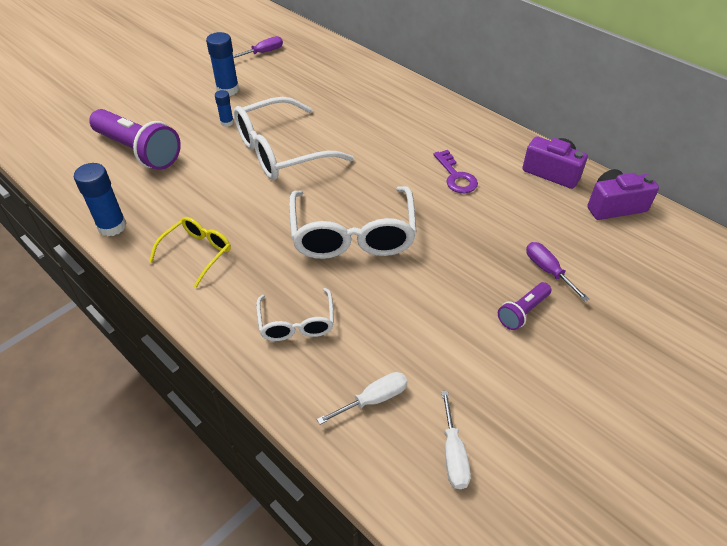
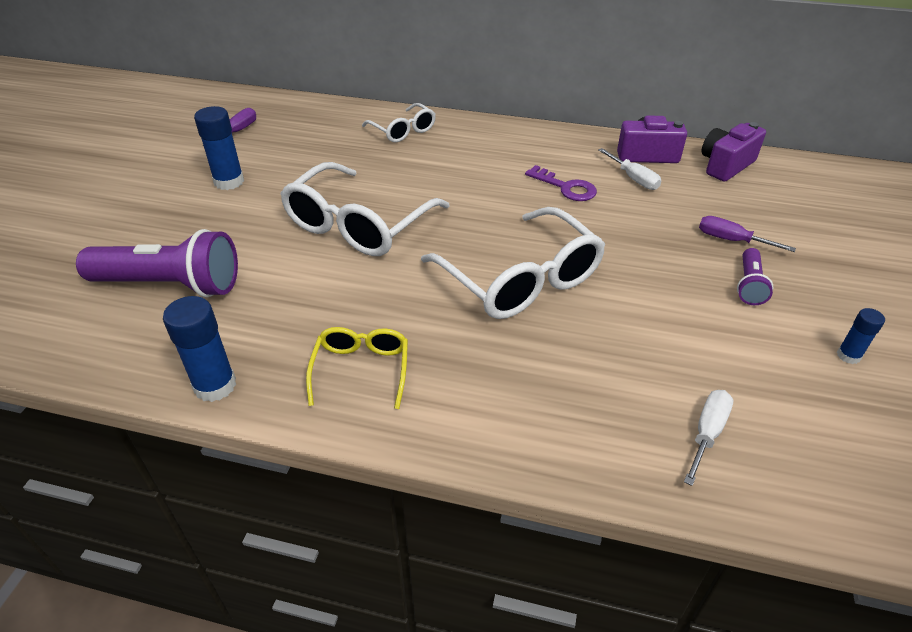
camera: 30 degrees left, 5 degrees down
(227, 122) = (261, 216): blue glue stick -> blue glue stick (848, 355)
(296, 323) = (552, 395): white glasses -> white glasses (403, 131)
(453, 454) = (830, 447): white screwdriver -> white screwdriver (633, 179)

